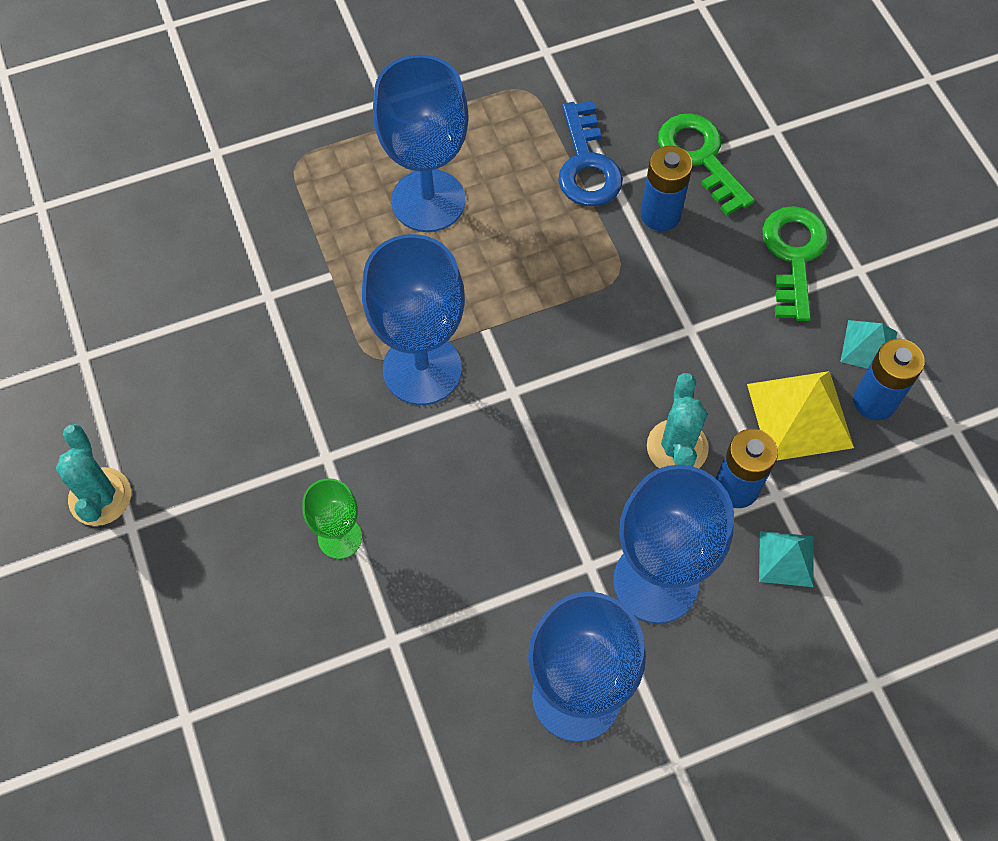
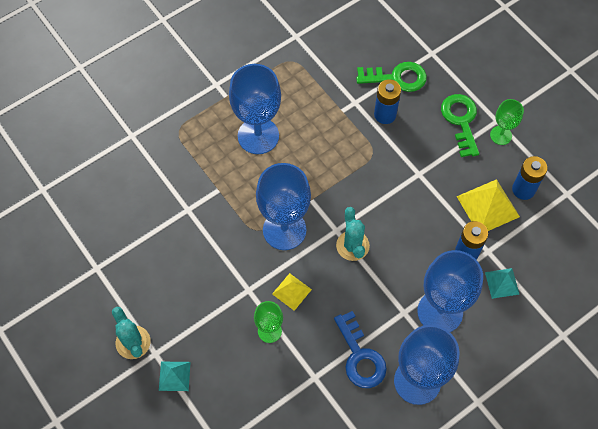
camera: 15 degrees left, 0 degrees up
(401, 478) = (291, 291): none -> yellow pyramid
(587, 164) = (337, 95): blue key -> blue key (360, 356)
(677, 447) = (430, 239): turquoise cactus -> turquoise cactus (352, 245)
(700, 157) = (397, 78): green key -> green key turned 135 degrees clockwise
(859, 296) = (501, 135): none -> green goblet
(868, 346) = (512, 161): turquoise pyramid -> turquoise pyramid (174, 376)

